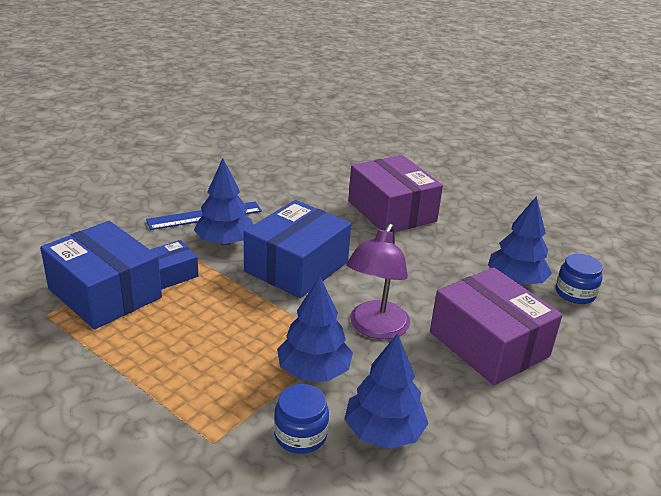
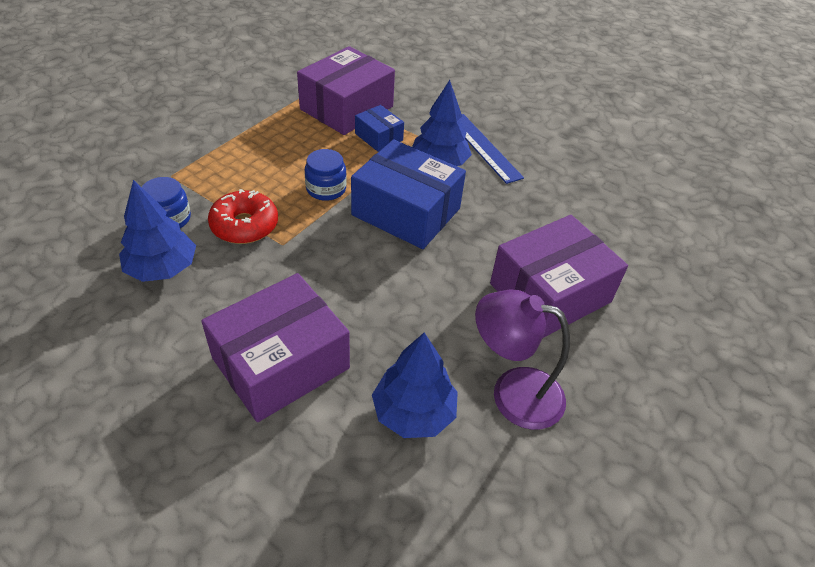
camera: 85 degrees right, 15 degrees up
(105, 293) = (346, 108): blue box -> purple box
(314, 371) = (244, 225): blue tree -> red donut
(375, 328) = (306, 268): purple lamp -> purple lamp (512, 393)
(575, 293) = (394, 485): blue jar -> blue jar (326, 189)

